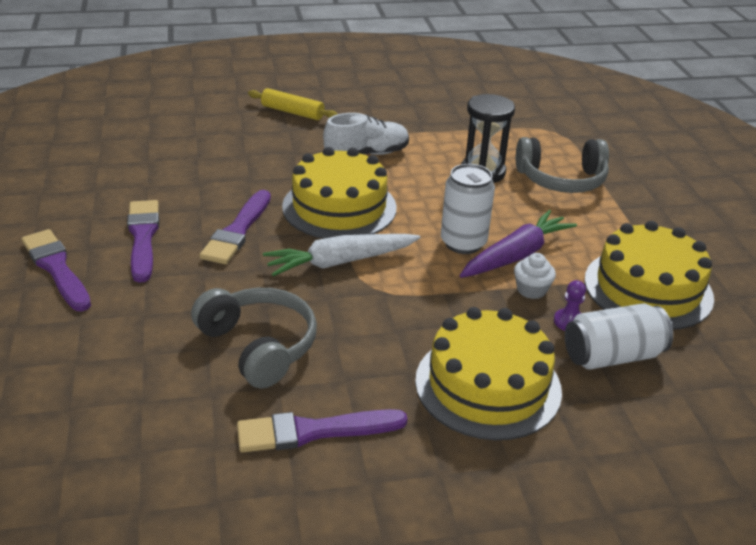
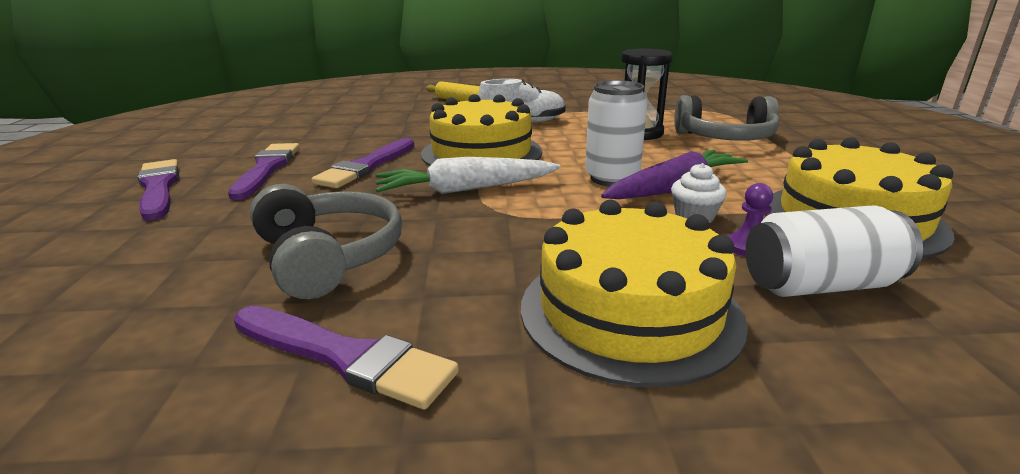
camera: 10 degrees right, 10 degrees down
(313, 431) = (346, 357): purple brush -> purple brush turned 150 degrees counterclockwise

